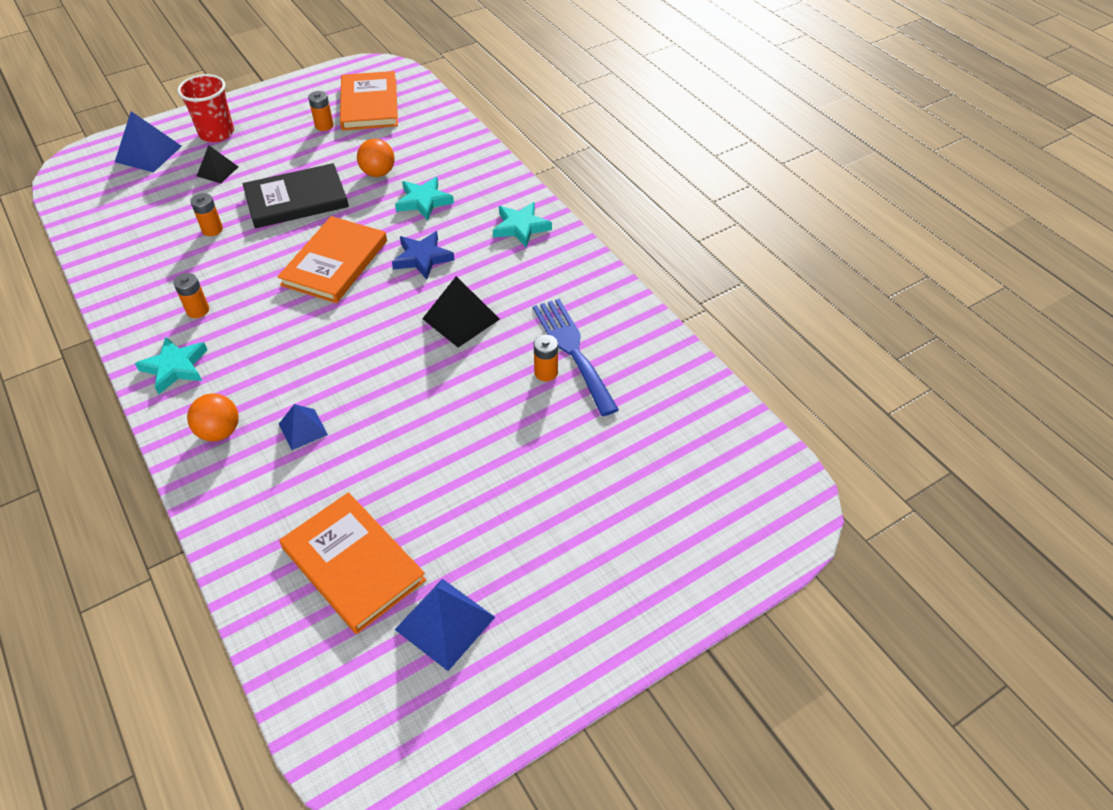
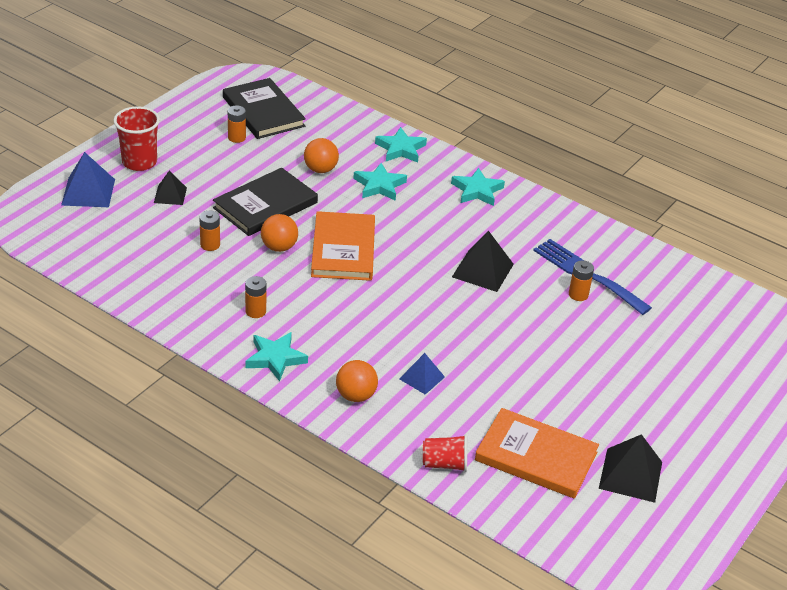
camera: 25 degrees left, 10 degrees down
(247, 542) = (444, 464): none -> red cup
(274, 246) = (279, 247): none -> orange ball
(369, 104) = (263, 112): orange book -> black book
(422, 258) = (414, 231): blue star -> none
(445, 623) = (630, 475): blue pyramid -> black pyramid
(474, 167) = (400, 149): none -> turquoise star

